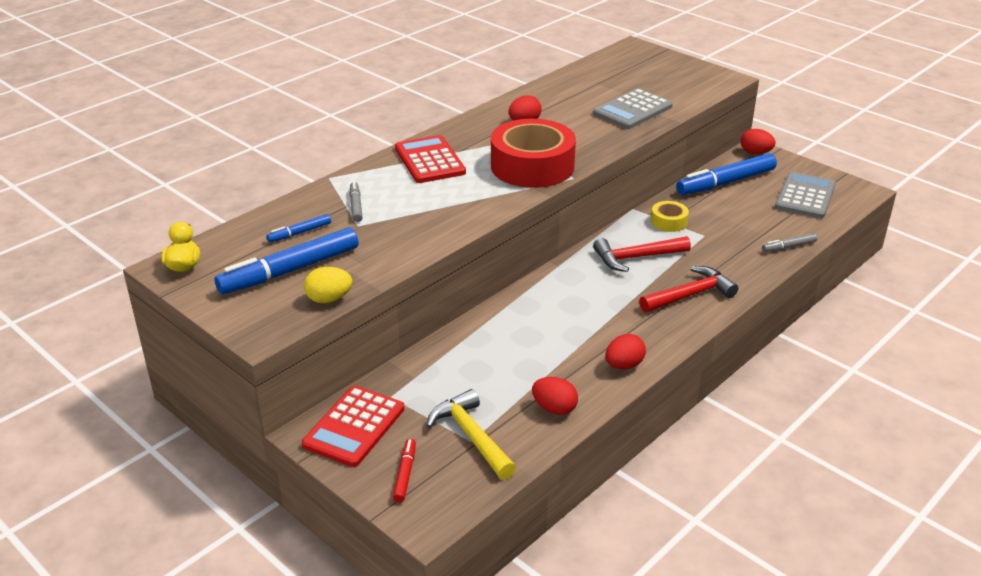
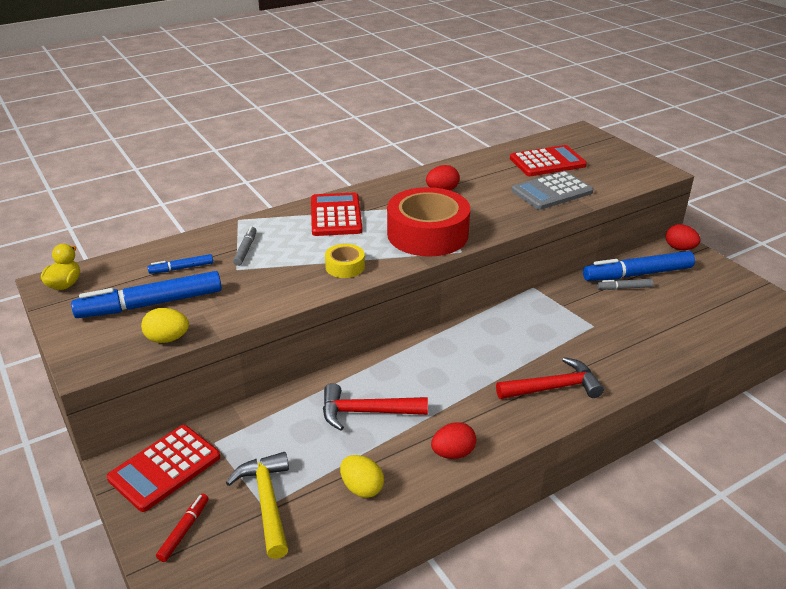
camera: 15 degrees right, 0 degrees up
(554, 408) = (362, 488): red egg -> yellow egg
(615, 82) = (547, 162): none -> red calculator
(636, 258) = (515, 338): red hammer -> red hammer (366, 412)
(669, 222) = (563, 306): yellow tape -> yellow tape (345, 266)
(788, 247) = (678, 352): grey marker -> grey marker (624, 288)
(805, 196) = (715, 300): grey calculator -> none

